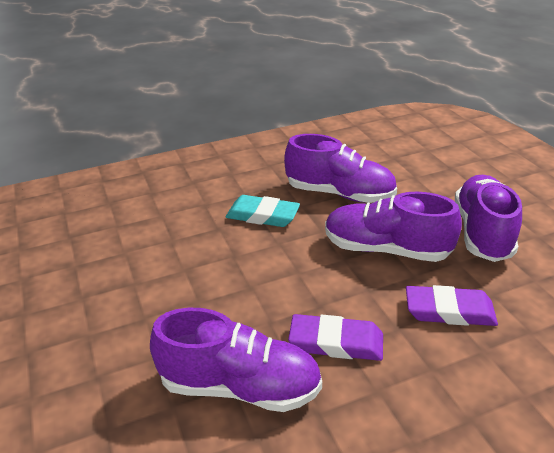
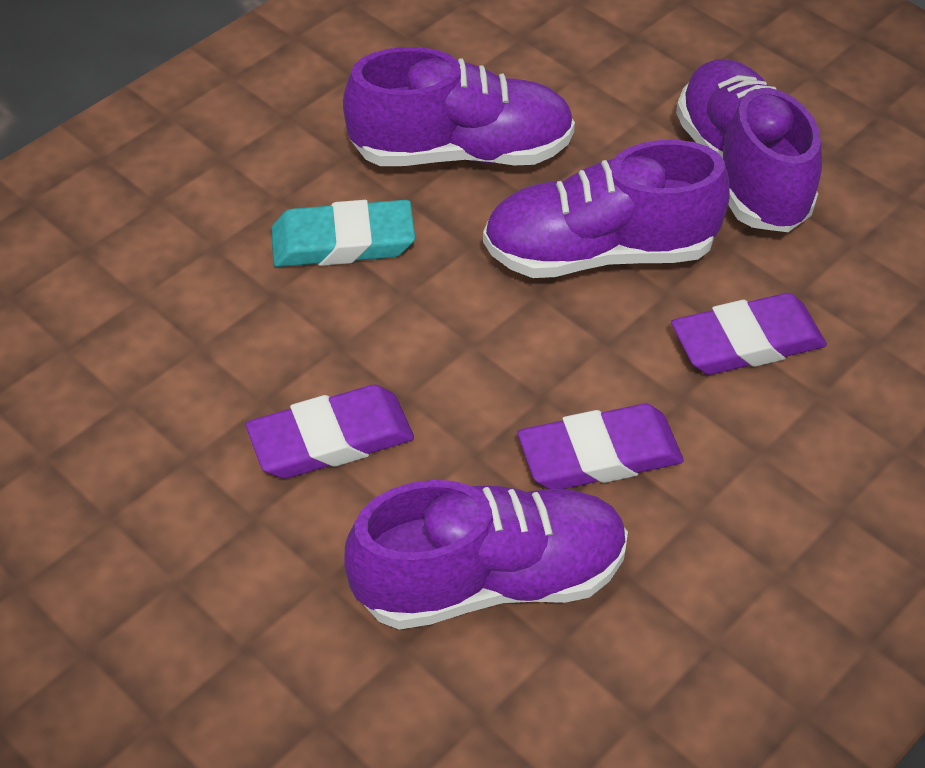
camera: 25 degrees left, 15 degrees up
(203, 294) = (331, 439): none -> purple eraser

